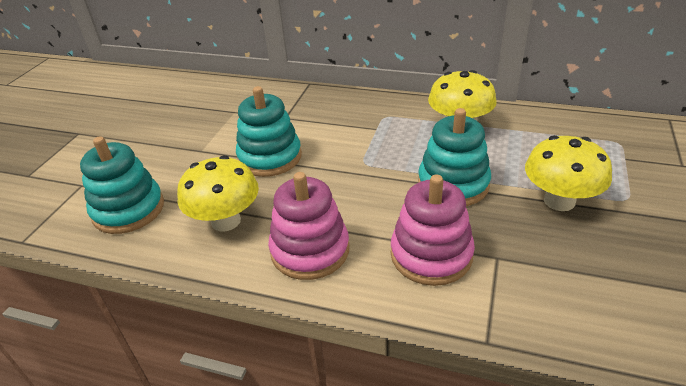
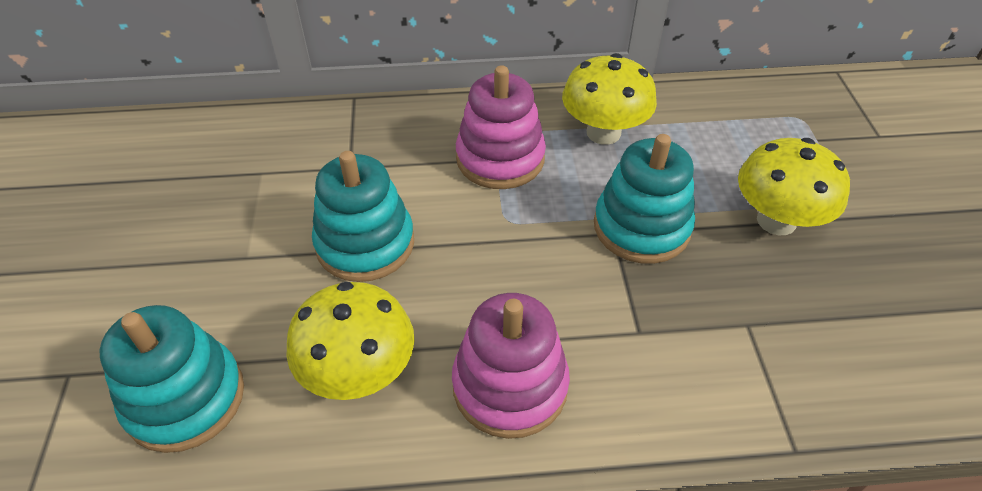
camera: 25 degrees left, 10 degrees up
(431, 255) = (669, 344): pink stacking toy -> pink stacking toy (500, 158)

